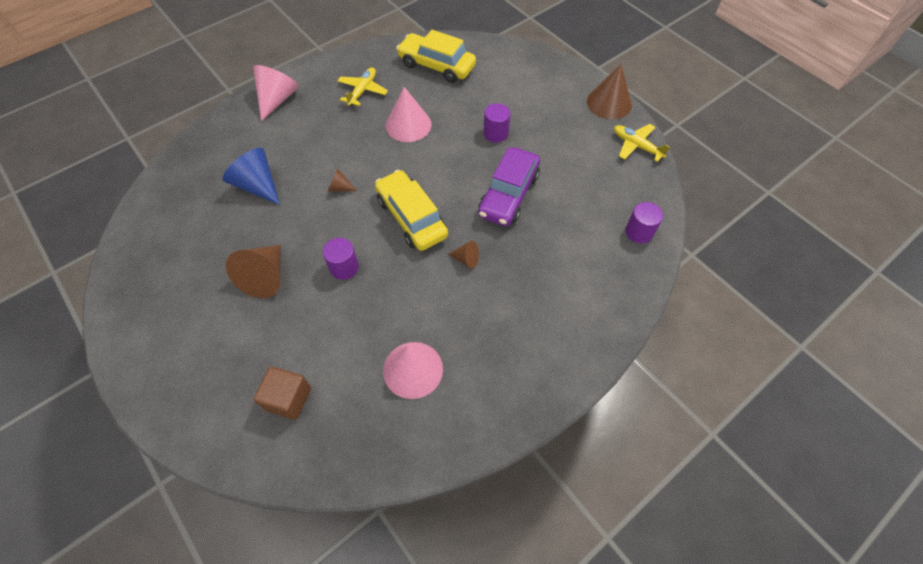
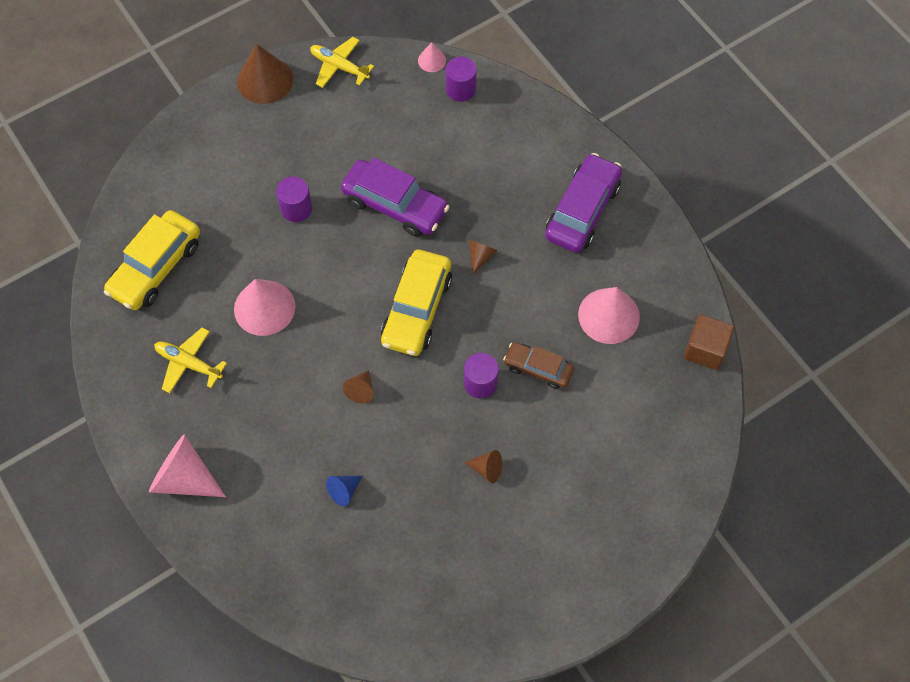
camera: 85 degrees left, 5 degrees up
(257, 185) = (344, 491): blue cone -> blue cone, size x0.51
(265, 277) = (487, 469): brown cone -> brown cone, size x0.51
(288, 398) = (636, 434): brown cube -> brown cube (705, 350)
(357, 311) = (538, 368): none -> brown car
(411, 217) = (417, 309): yellow car -> yellow car turned 45 degrees counterclockwise
(526, 341) = (582, 211): none -> purple car
(636, 146) = (339, 66): yellow plane -> yellow plane turned 75 degrees clockwise
(663, 208) = (432, 60): none -> pink cone

